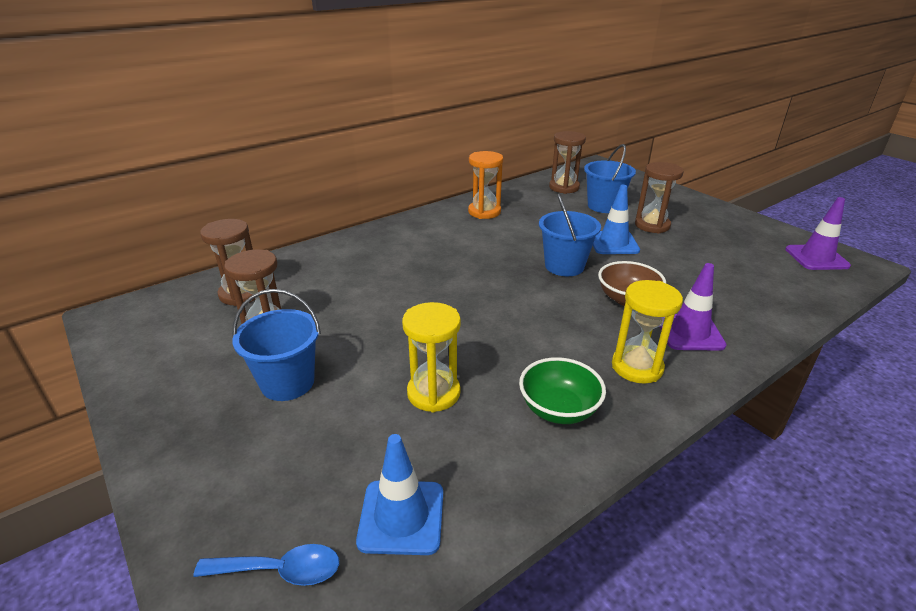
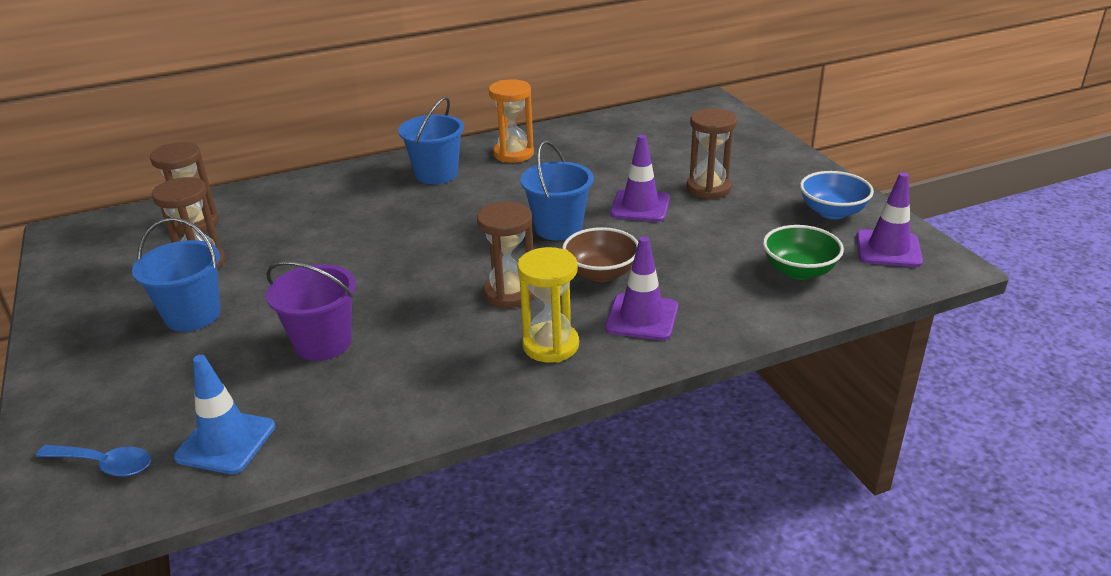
camera: 15 degrees right, 0 degrees up
(433, 393) = (323, 343): yellow hourglass -> purple bucket
(558, 409) = (435, 374): green bowl -> green bowl (799, 271)
(564, 187) = (636, 130): brown hourglass -> brown hourglass (510, 293)
(603, 206) = (667, 158): blue bucket -> blue bucket (436, 174)
(613, 243) = (640, 206): blue traffic cone -> purple traffic cone
(753, 234) = (832, 212): none -> blue bowl

